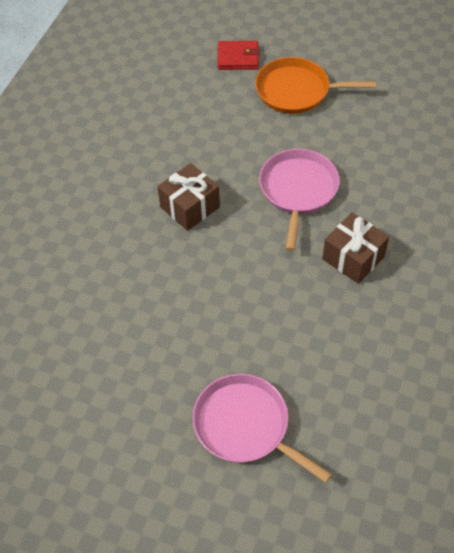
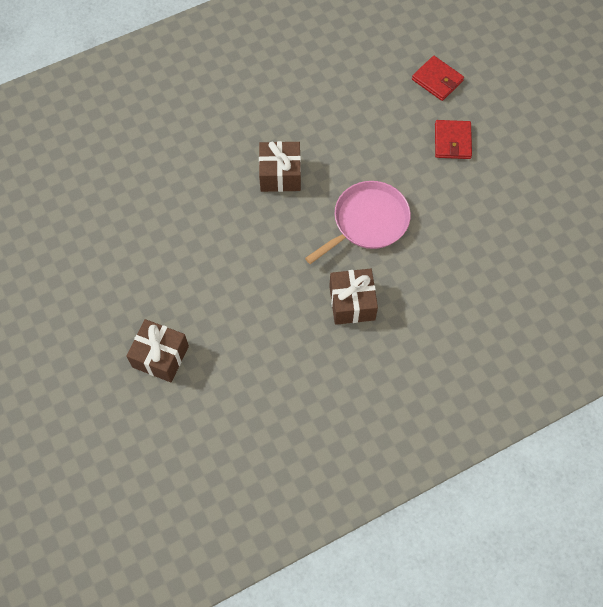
camera: 40 degrees right, 10 degrees up
(245, 426) = (160, 356): pink pan -> brown gift
(296, 91) = (452, 141): orange pan -> red wallet

